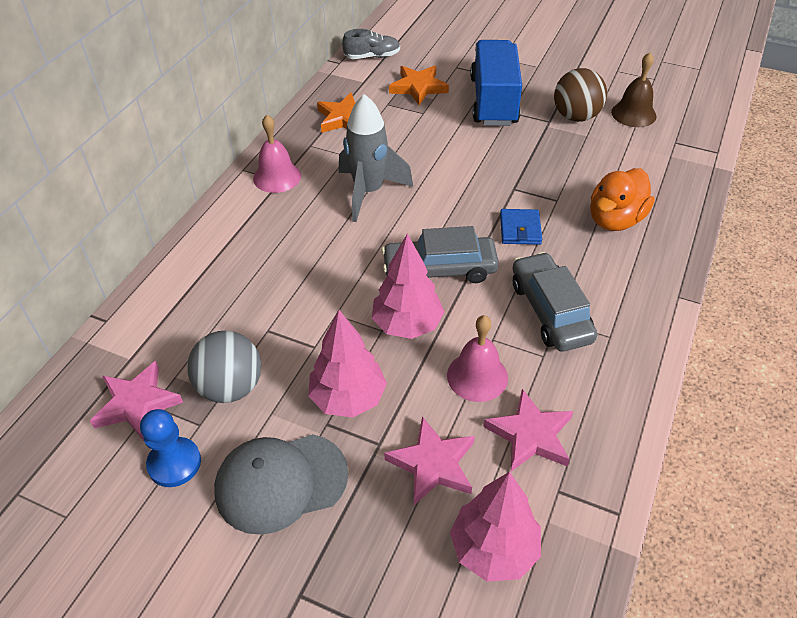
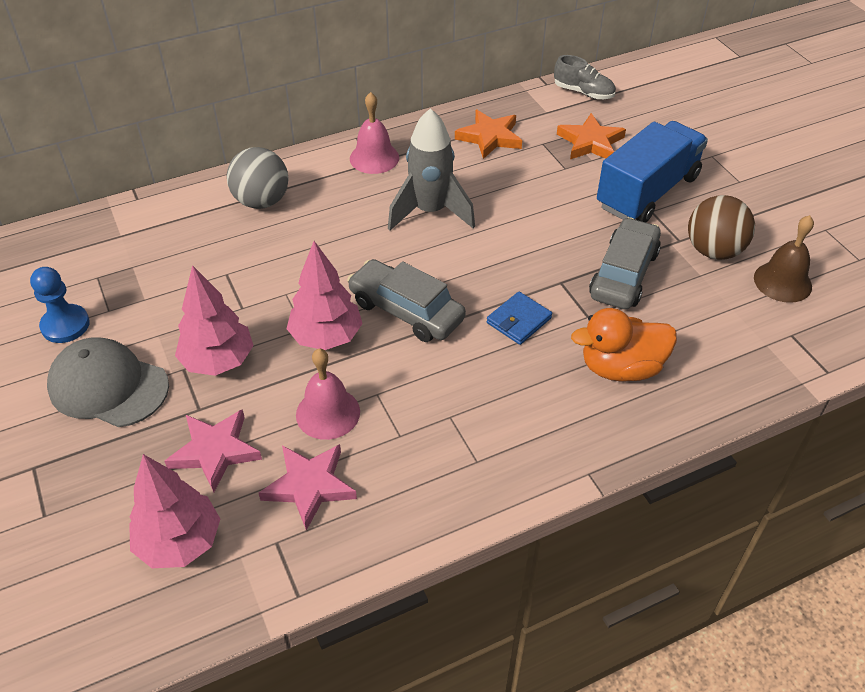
camera: 40 degrees right, 0 degrees up
(137, 403) = (90, 269): pink star -> none
(231, 387) = (155, 298): grey ball -> grey ball (261, 201)
(550, 311) = (453, 405): grey car -> grey car (624, 274)

